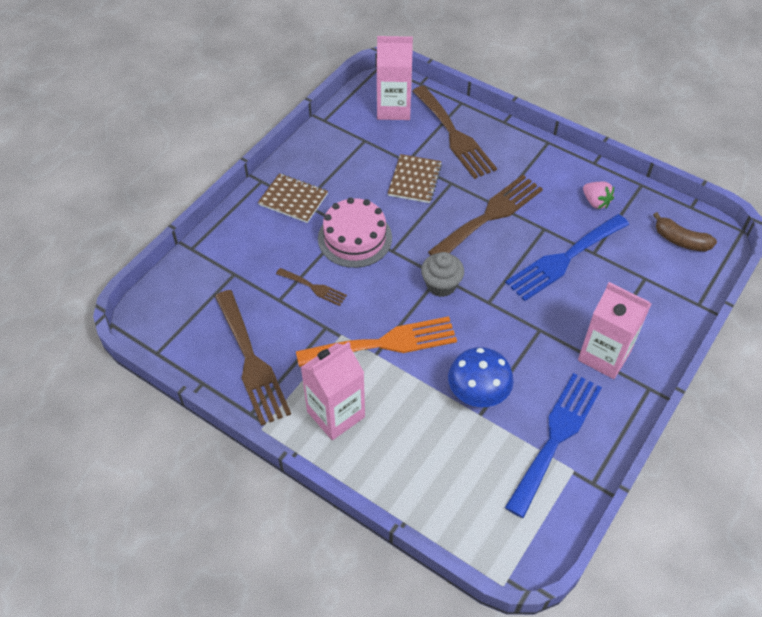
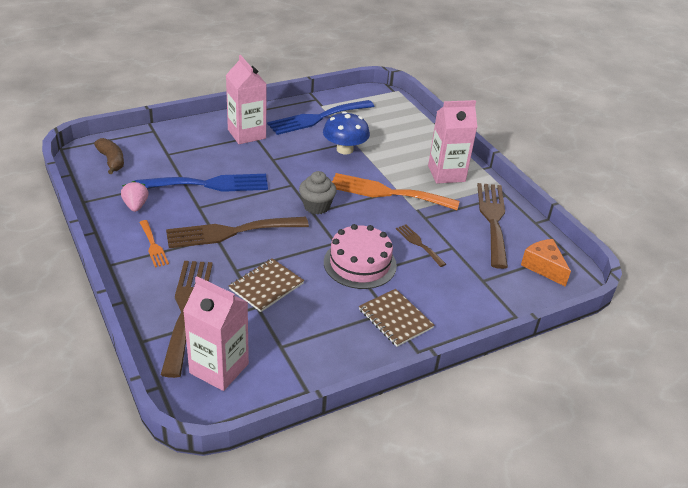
camera: 155 degrees left, 15 degrees down
(178, 319) = (543, 267): none -> orange cheese
(536, 172) = (153, 245): none -> orange fork

